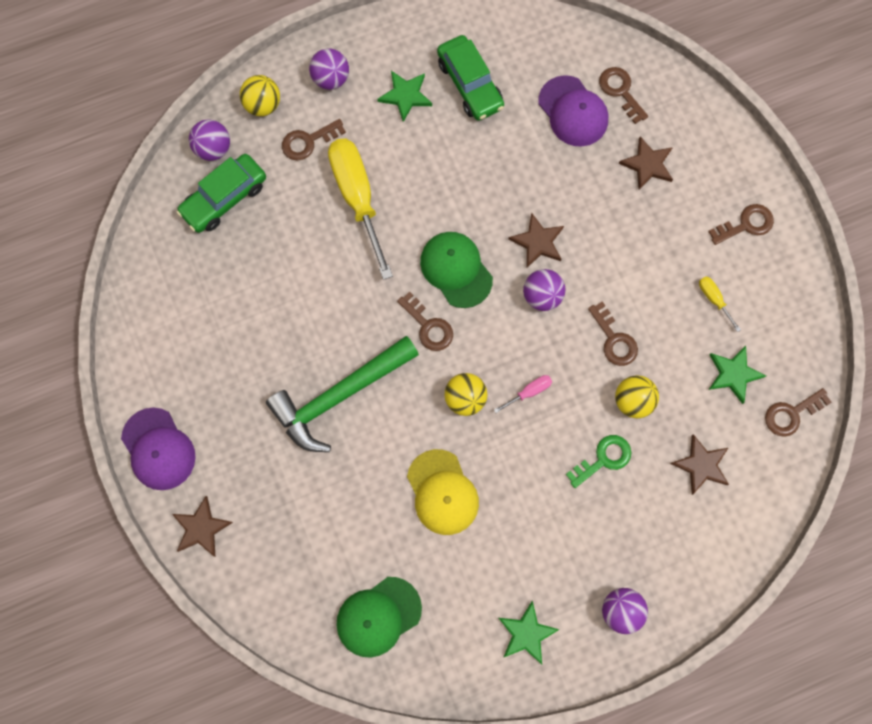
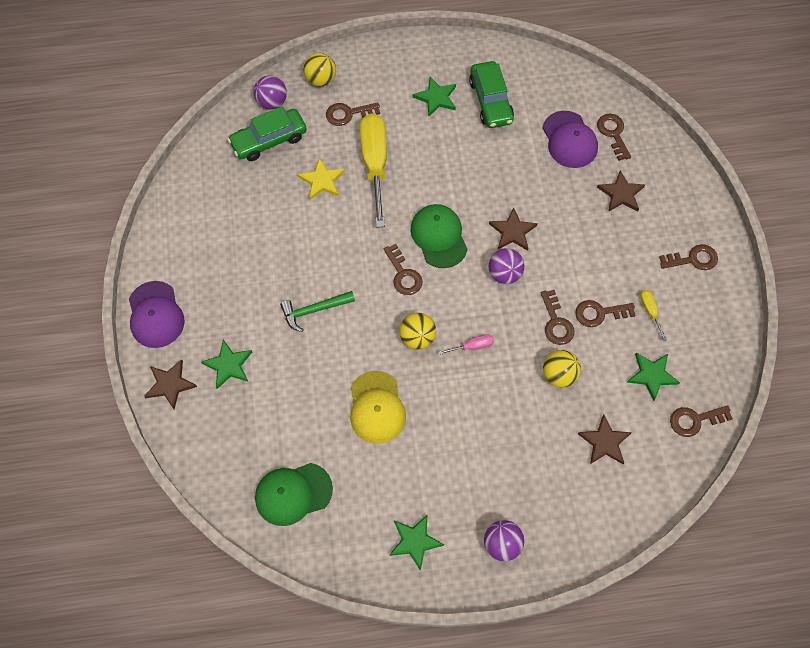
camera: 15 degrees right, 10 degrees down
(261, 487) = (228, 365): none -> green star
(302, 234) = (322, 181): none -> yellow star
(331, 79) = (380, 72): purple ball -> none
(339, 396) = (314, 310): green hammer -> green hammer, size x0.55
(603, 459) = (521, 415): green key -> none
(659, 316) = (599, 313): none -> brown key

